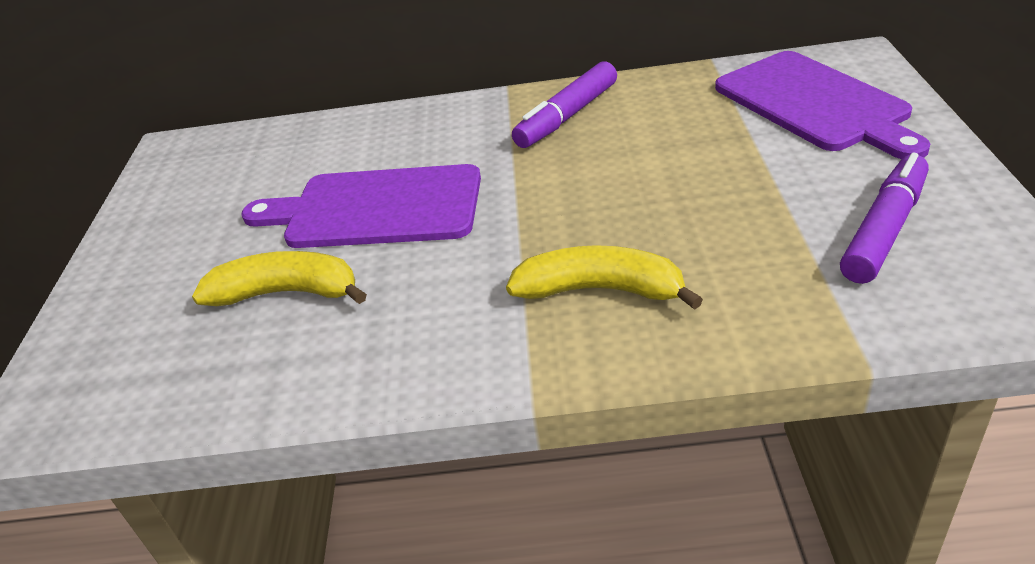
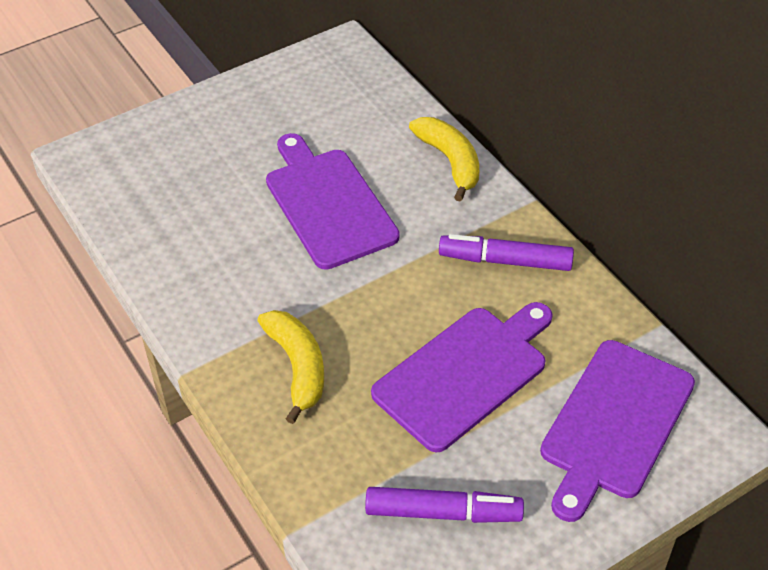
camera: 55 degrees right, 10 degrees up
(287, 293) = (222, 206): yellow banana -> yellow banana (450, 161)
(696, 172) = (464, 373): none -> purple cutting board

